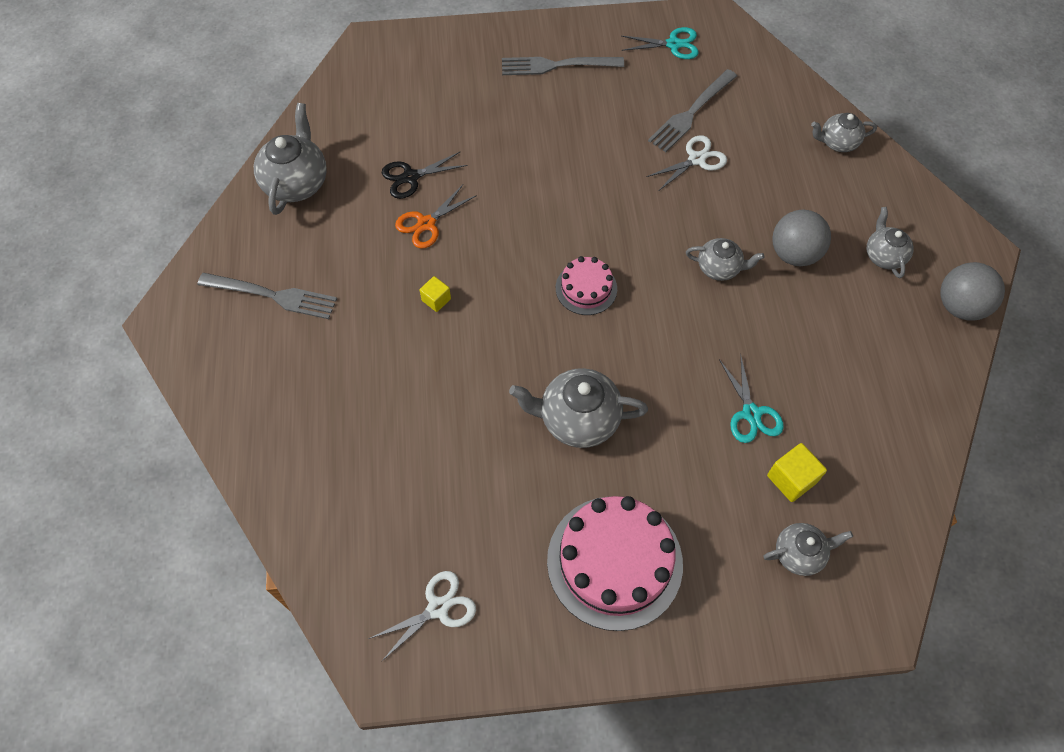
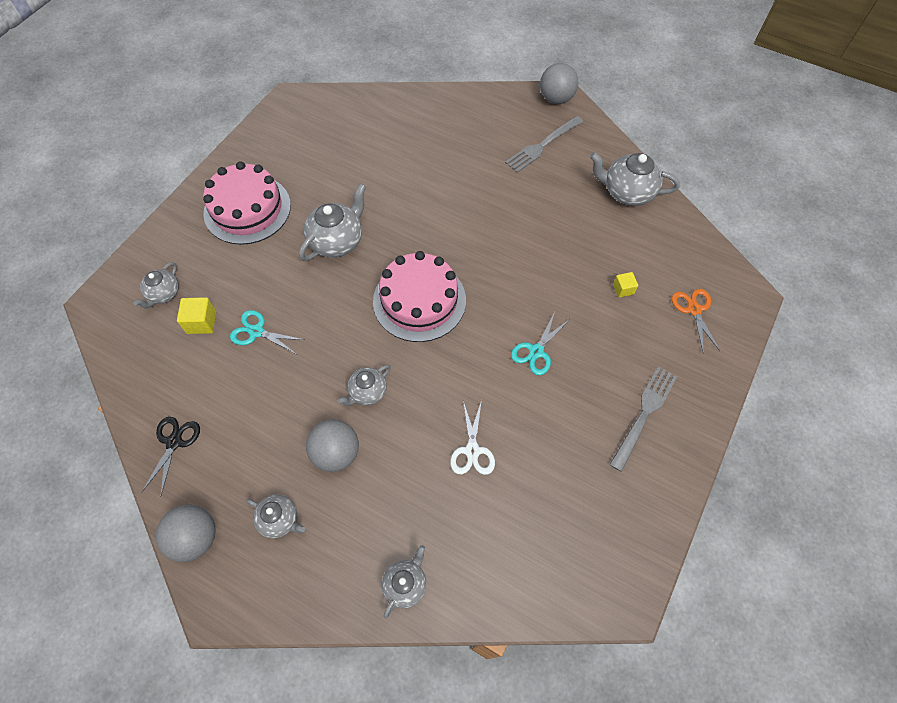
camera: 125 degrees right, 0 degrees up
(174, 324) = (556, 99): none -> grey ball
(296, 183) = (627, 192): grey teapot -> grey teapot turned 150 degrees clockwise
(410, 177) = (589, 254): black scissors -> black scissors (174, 442)
(426, 224) = (541, 243): orange scissors -> orange scissors (694, 309)
(436, 299) = (477, 218): yellow cube -> yellow cube (623, 289)
(438, 608) = (298, 130): white scissors -> none
(586, 288) = (419, 300): pink cake -> pink cake, size x1.89
(673, 44) = (613, 530): turquoise scissors -> turquoise scissors (536, 351)
(691, 113) = (522, 484): grey fork -> none

